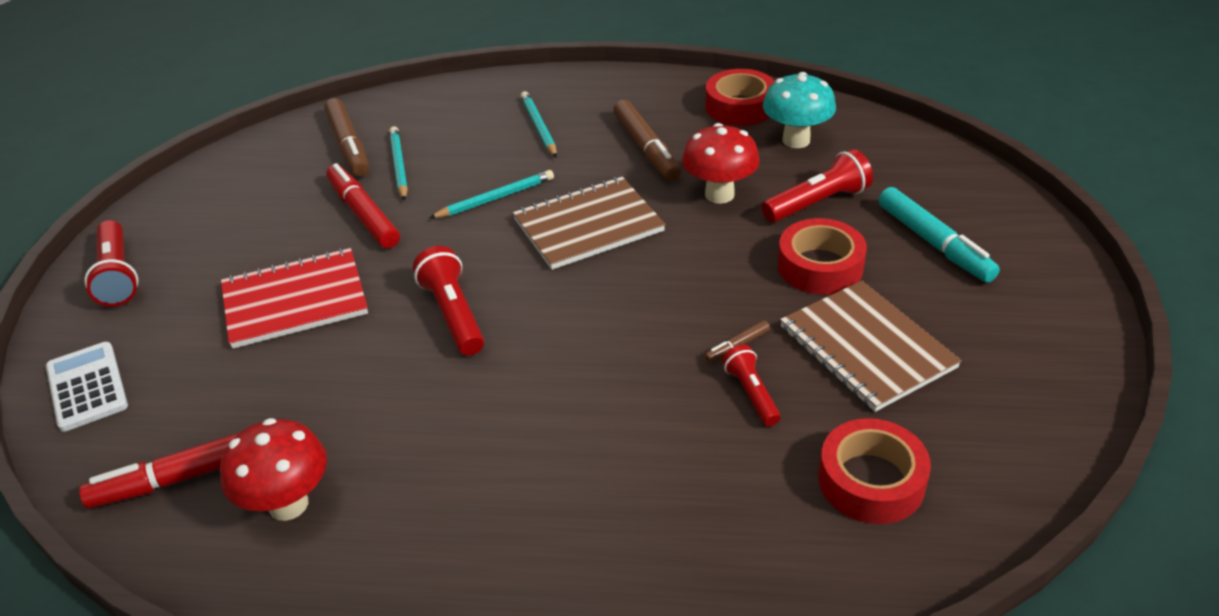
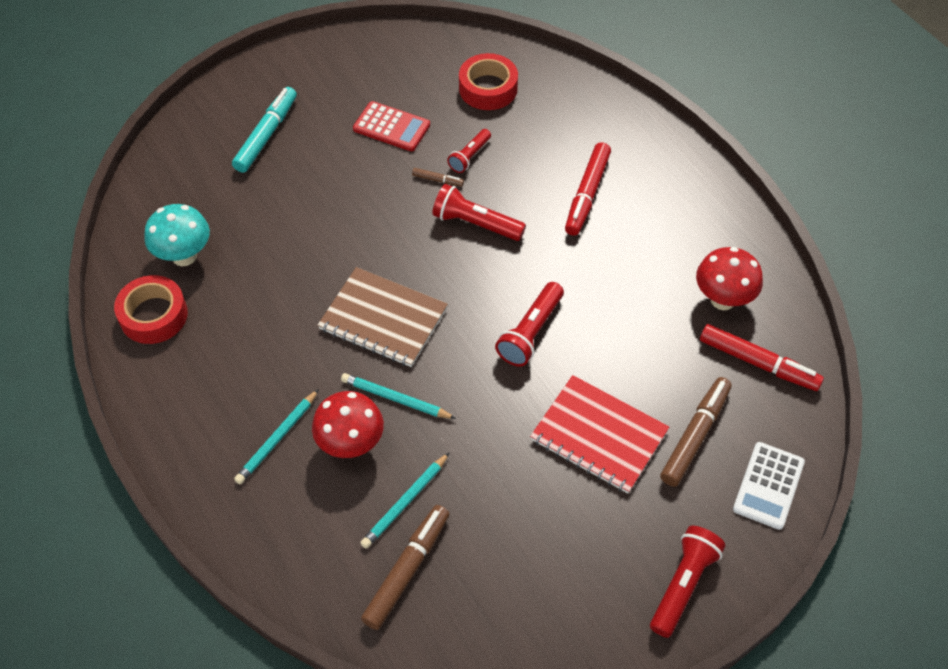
camera: 130 degrees left, 15 degrees up
(363, 214) = (482, 474): red marker -> red marker (587, 194)
(646, 149) = (259, 342): brown marker -> brown marker (695, 436)
(719, 194) = (290, 265): red mushroom -> red mushroom (351, 444)
(818, 203) = (261, 208): red flashlight -> red flashlight (475, 224)
(820, 266) = (332, 177): red tape -> none
(866, 347) = (391, 127): brown notebook -> red calculator

